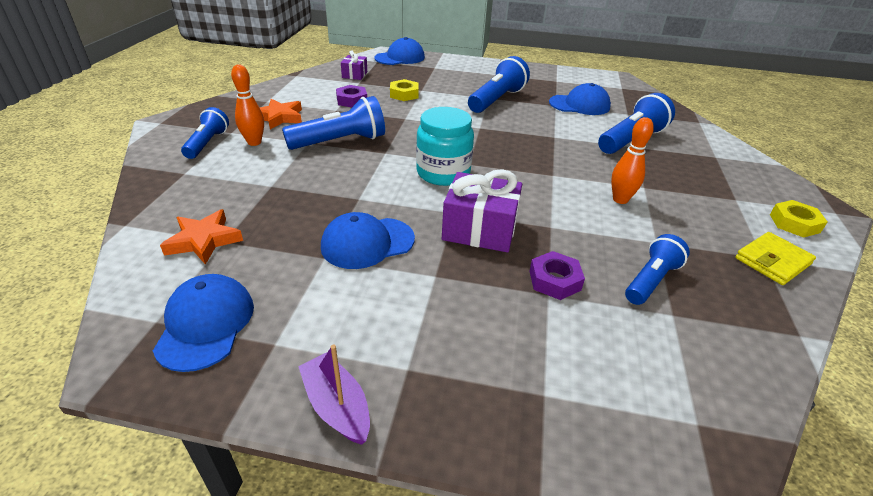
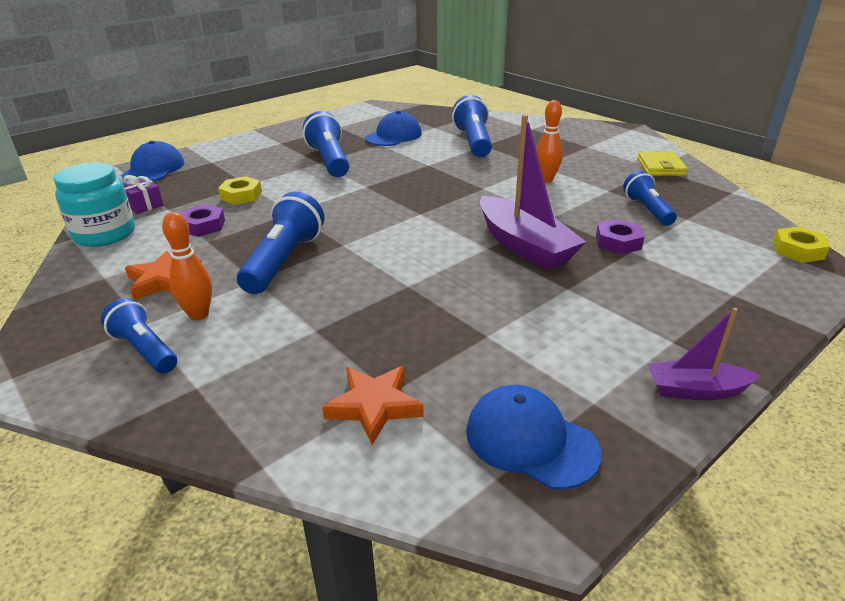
camera: 50 degrees left, 5 degrees down
(367, 243) = (488, 305): blue cap -> none
(443, 173) = (419, 230): turquoise jar -> turquoise jar (105, 234)
(479, 229) = (524, 246): purple gift -> purple boat
(794, 223) = (630, 144): yellow nut -> yellow nut (798, 250)

